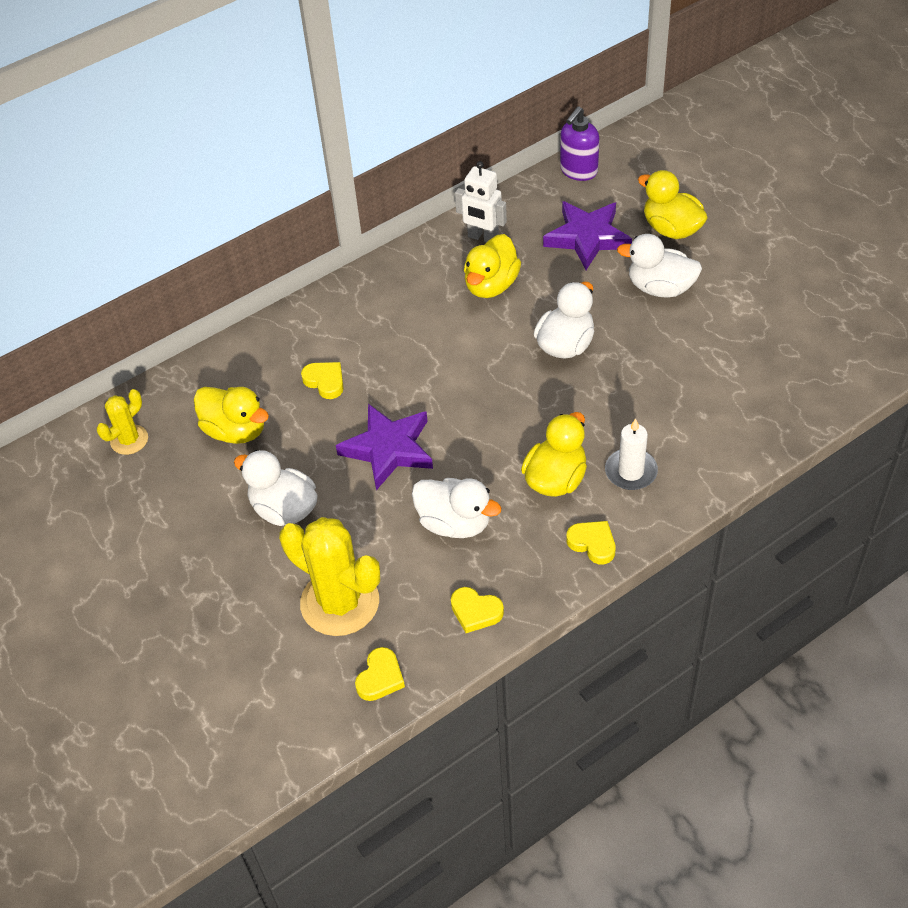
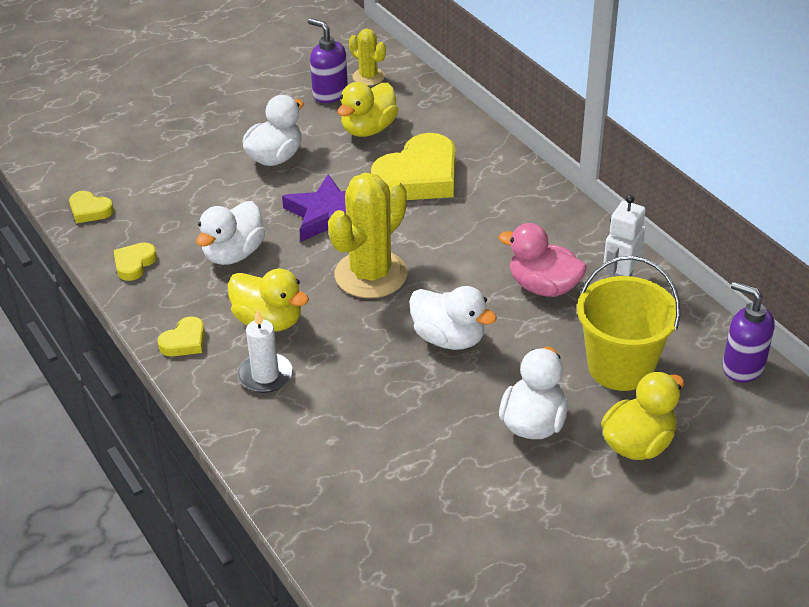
camera: 90 degrees right, 10 degrees down
(160, 473) = (329, 94): none -> purple soap dispenser
(325, 381) = (419, 177): yellow heart -> yellow heart, size x2.14
(340, 602) = (170, 189): yellow cactus -> yellow cactus (371, 275)
(491, 285) = (543, 287): yellow duck -> pink duck
(587, 238) = (620, 367): purple star -> yellow bucket

